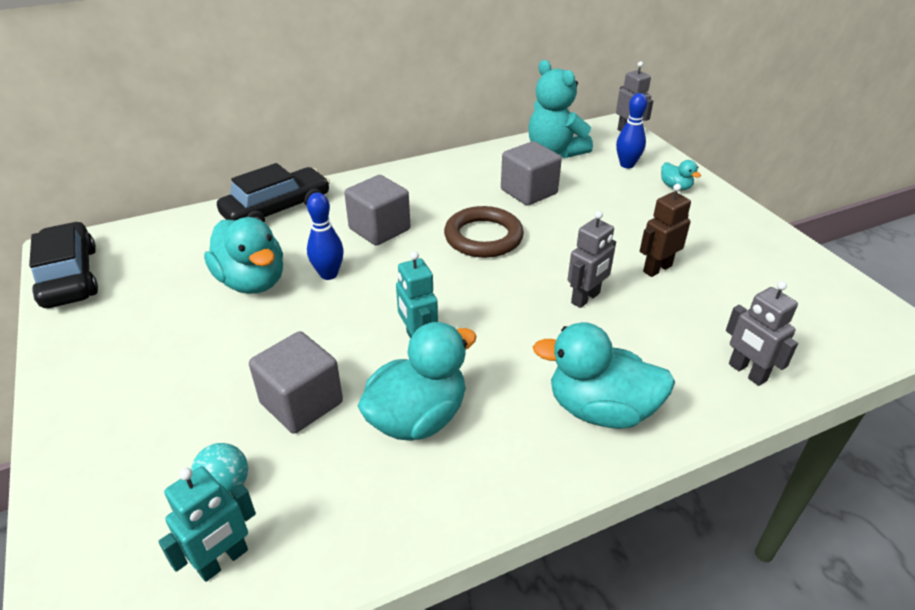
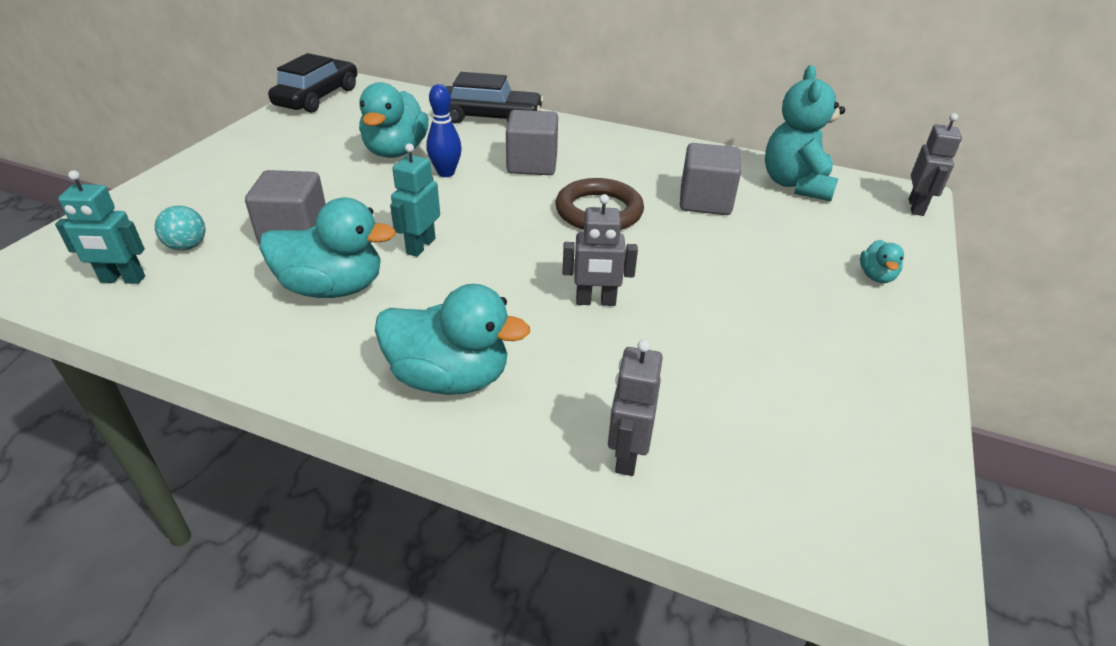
camera: 45 degrees right, 0 degrees up
(600, 410) = (450, 377): turquoise duck -> turquoise duck turned 135 degrees clockwise
(627, 165) = (856, 231): blue bowling pin -> none
(657, 268) = (709, 324): brown robot -> none

